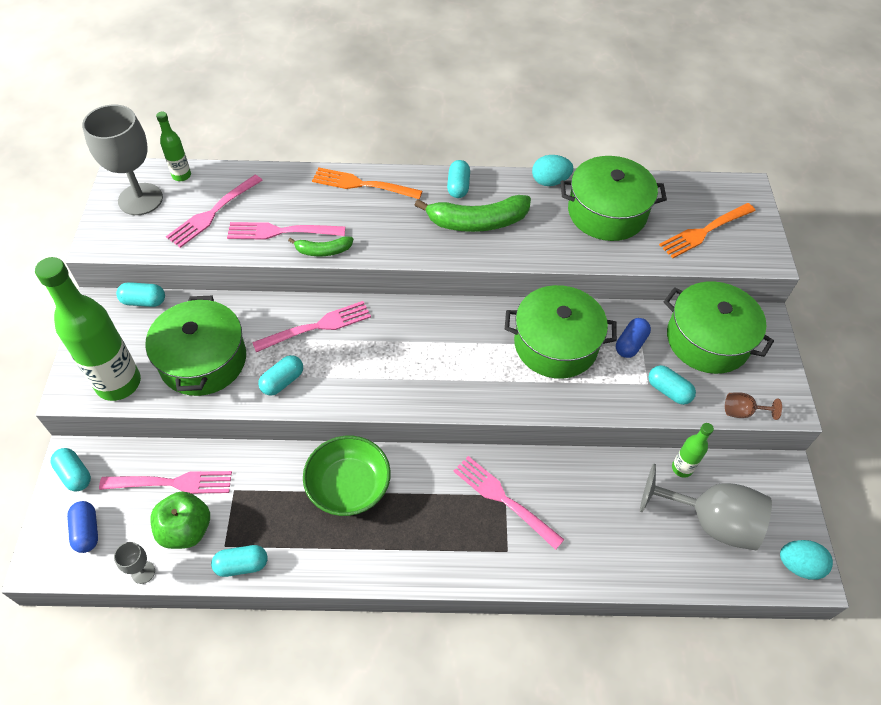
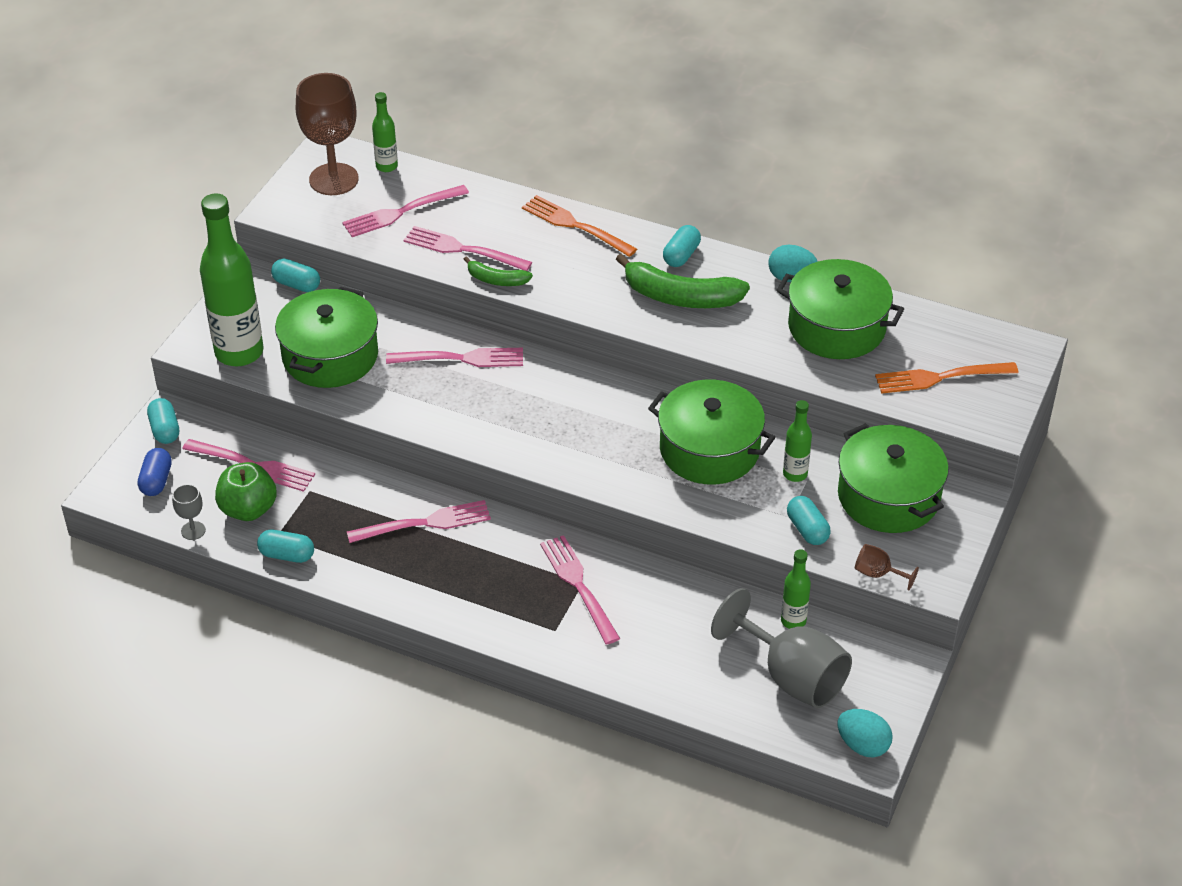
camera: 25 degrees right, 10 degrees down
(140, 199) = (333, 179): grey goblet -> brown goblet
(282, 381) = (399, 398): turquoise capsule -> none
(348, 486) = (425, 523): green bowl -> pink fork
(630, 344) = (795, 474): blue capsule -> green bottle

